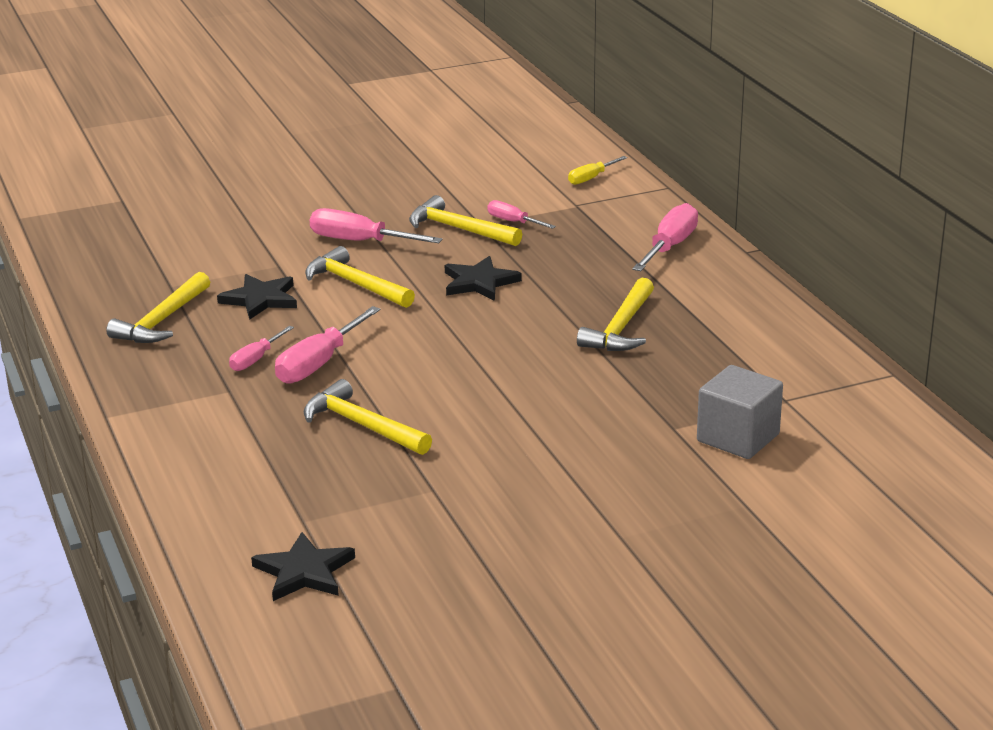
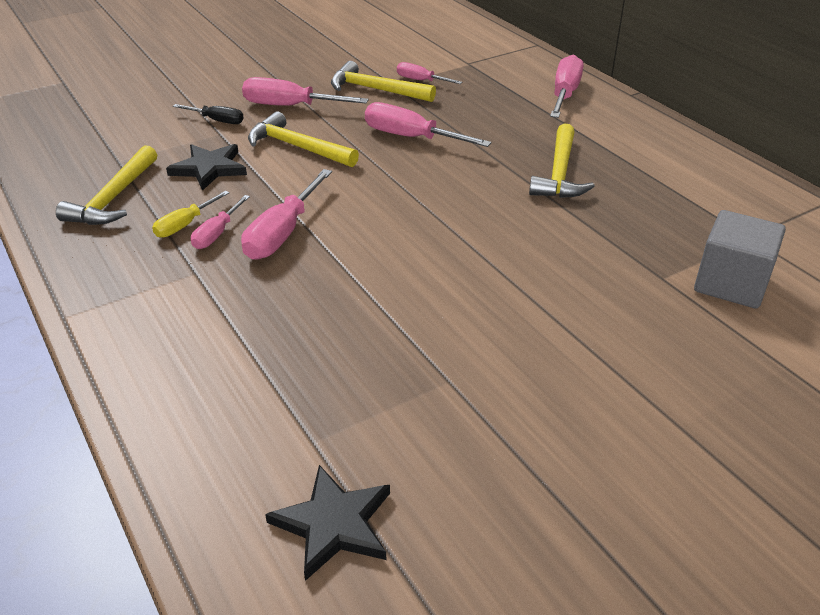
camera: 10 degrees left, 10 degrees up
(278, 252) = (217, 120): none -> black screwdriver
(362, 425) = (346, 303): yellow hammer -> none
(479, 282) = (411, 137): black star -> pink screwdriver
(591, 178) = (471, 40): yellow screwdriver -> yellow screwdriver (185, 225)

